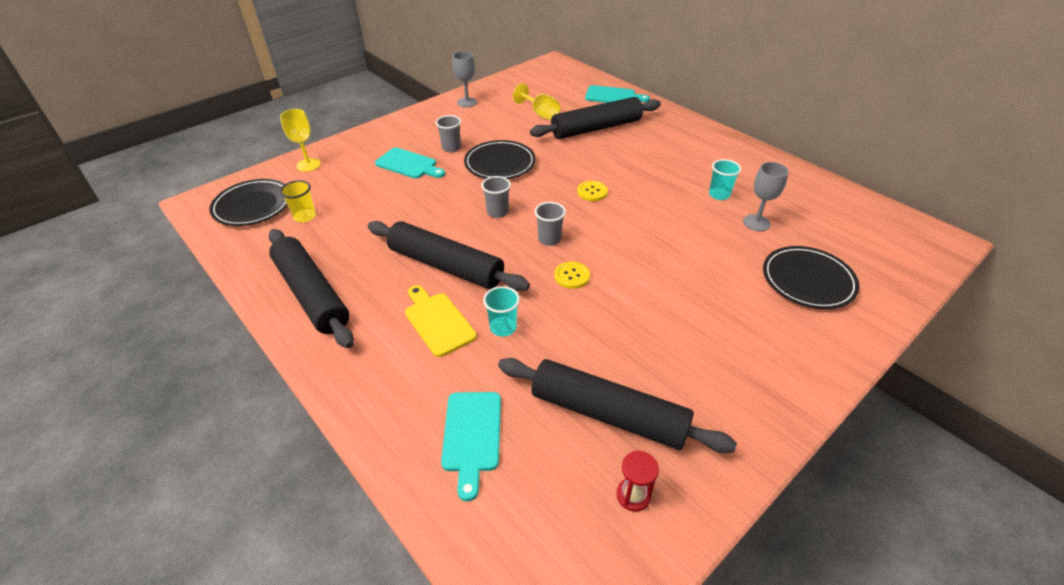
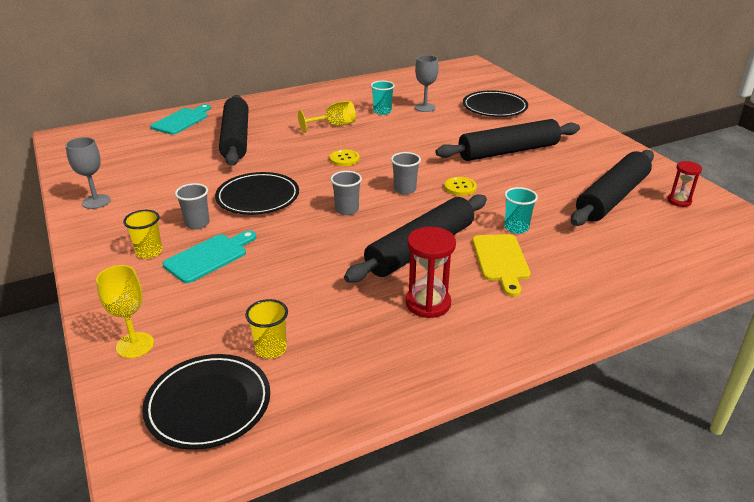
camera: 75 degrees left, 10 degrees down
(311, 294) = (436, 343): black rolling pin -> black rolling pin (508, 151)
(363, 282) = (428, 303): none -> red hourglass
(409, 140) = (149, 252): none -> yellow cup
(438, 321) = (501, 261): yellow cutting board -> yellow cutting board turned 75 degrees counterclockwise
(472, 436) = (635, 256): turquoise cutting board -> none
(540, 114) = (176, 161): yellow goblet -> yellow goblet (333, 126)

